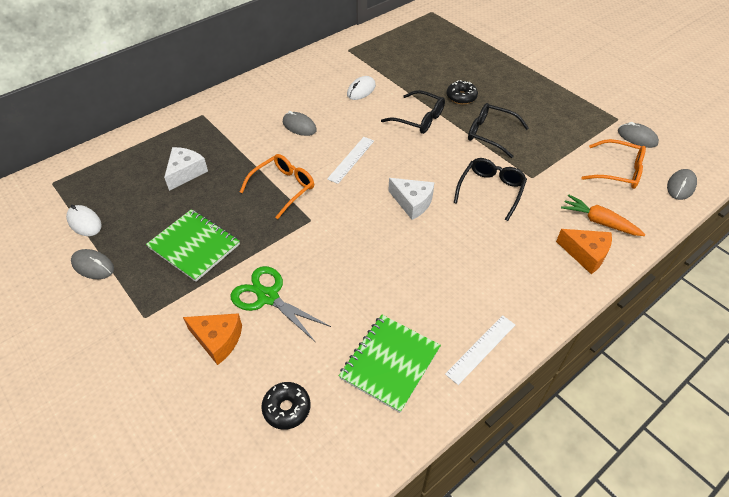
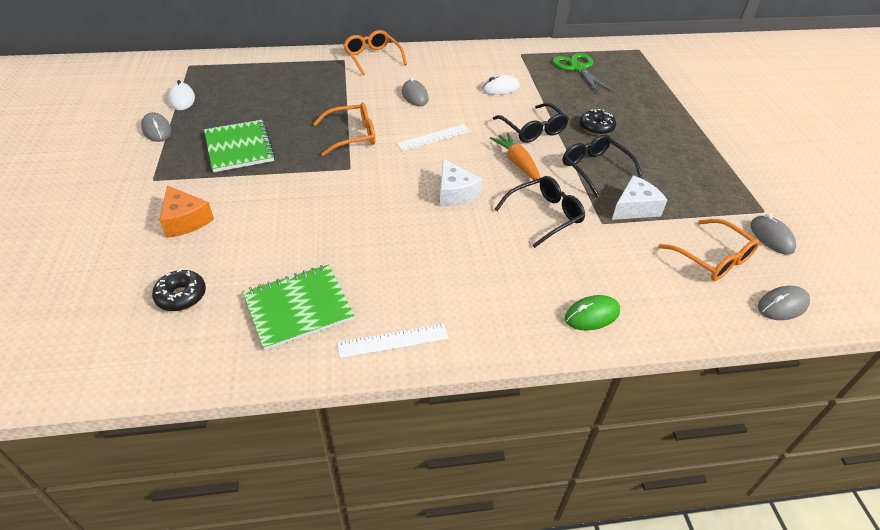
camera: 30 degrees right, 5 degrees down
(185, 172) = (288, 95): white cheese -> white cheese (635, 208)
(226, 102) = (372, 57): none -> orange glasses
(268, 297) = (255, 208): green scissors -> green scissors (578, 68)
(585, 254) = (592, 315): orange cheese -> green mouse
(599, 221) = (639, 293): orange carrot -> orange carrot (517, 163)

